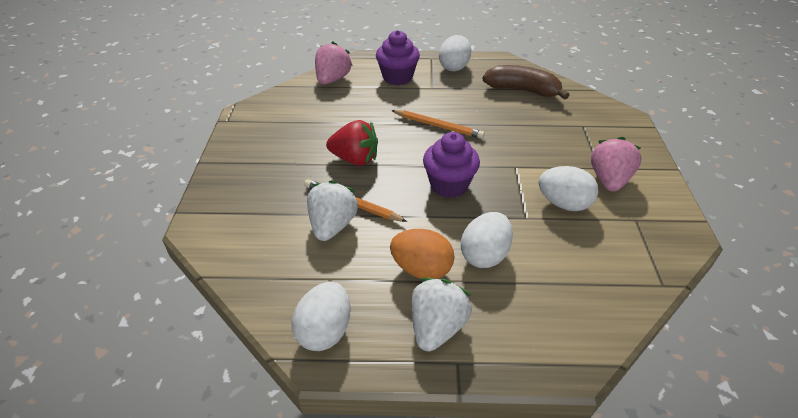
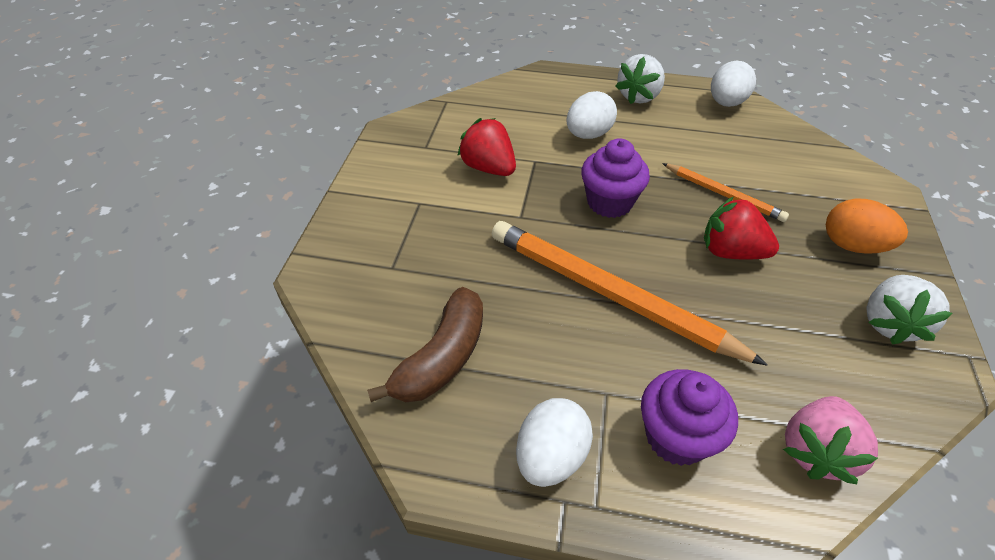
camera: 170 degrees left, 5 degrees up
(332, 225) = (740, 175): white strawberry -> white strawberry (889, 323)
(421, 269) = (648, 131): orange egg -> orange egg (852, 245)
(438, 126) = (609, 294): orange pencil -> orange pencil, size x1.92
(522, 90) = (442, 358): brown banana -> brown banana turned 90 degrees counterclockwise
(563, 204) = (488, 168): white egg -> red strawberry
(609, 180) = (420, 186): pink strawberry -> none

